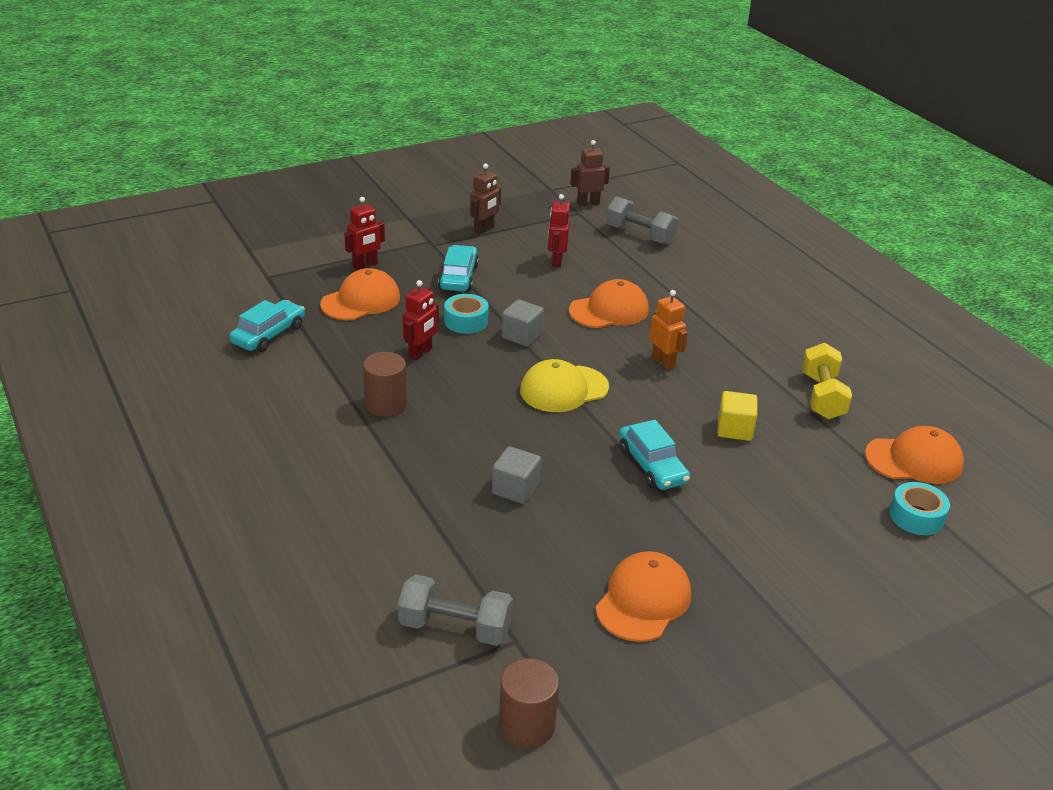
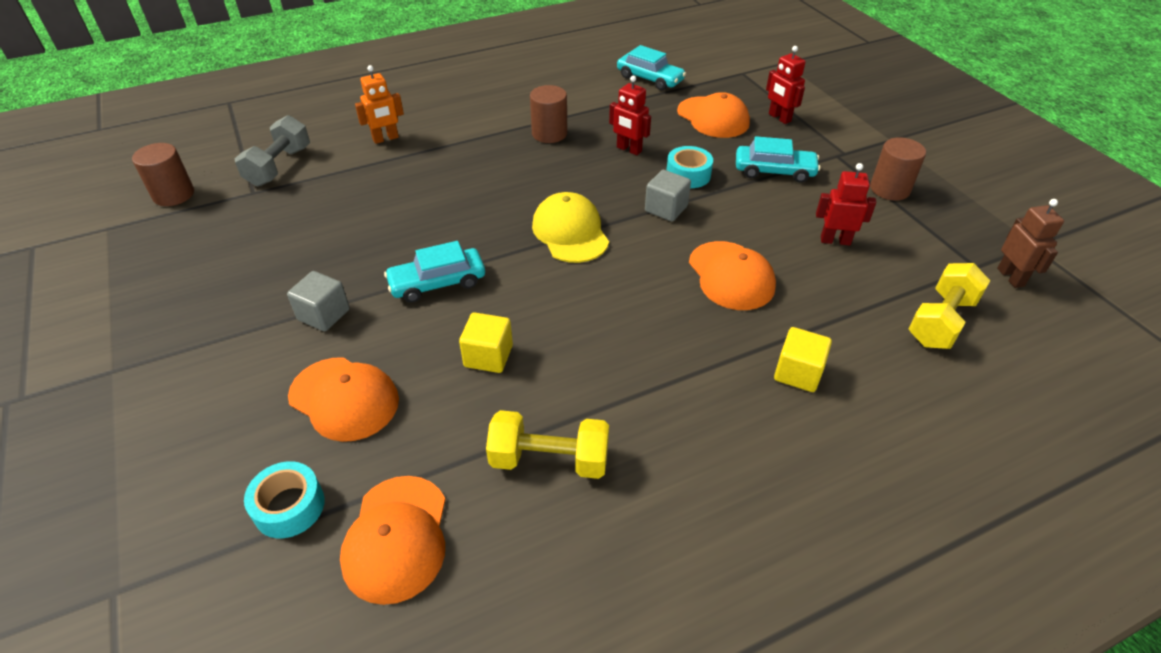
camera: 95 degrees right, 10 degrees up
(484, 229) = (889, 189): brown robot -> brown cylinder
(515, 489) = (423, 197): grey cube -> grey cube (324, 314)
(640, 235) = (941, 321): grey dumbbell -> yellow dumbbell
(643, 600) = (261, 260): orange cap -> orange cap (344, 398)
(663, 362) = (624, 311): orange robot -> orange robot (386, 139)
(706, 293) = (798, 373): none -> yellow cube

